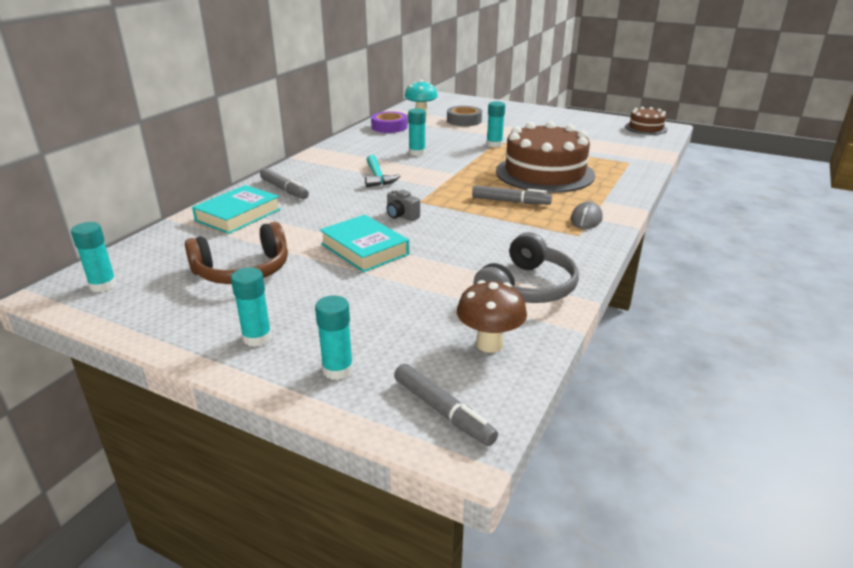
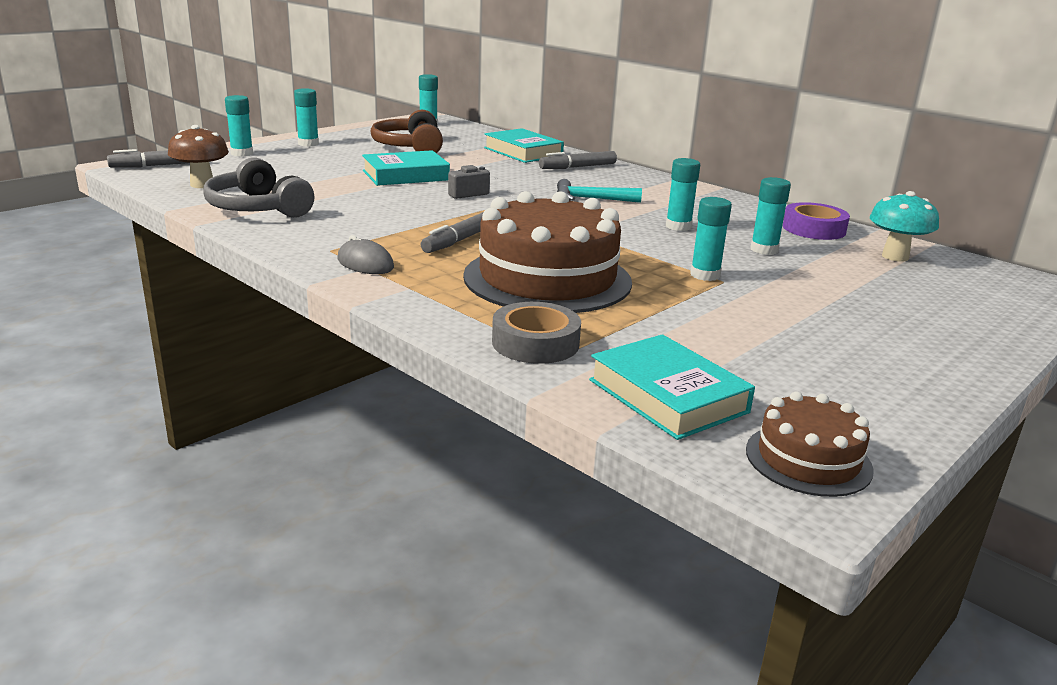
camera: 105 degrees right, 5 degrees down
(439, 135) = (764, 250): none -> turquoise glue stick
(464, 121) = (858, 280): grey tape -> grey tape (535, 343)
(634, 145) = (667, 396): none -> turquoise book

